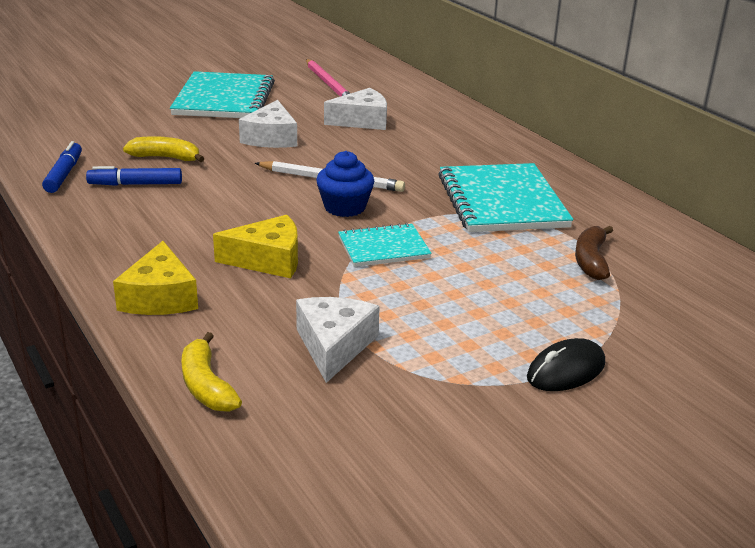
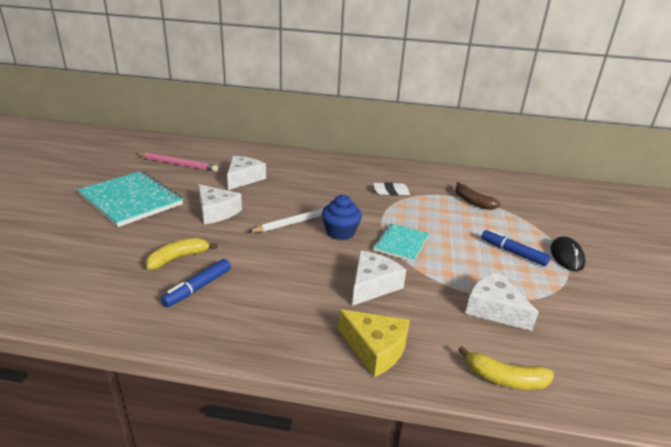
camera: 50 degrees left, 0 degrees up
(64, 174) = (128, 312): blue marker -> blue marker (513, 252)
(268, 260) = (372, 285): yellow cheese -> white cheese
(502, 201) = (391, 191): turquoise notebook -> white eraser

